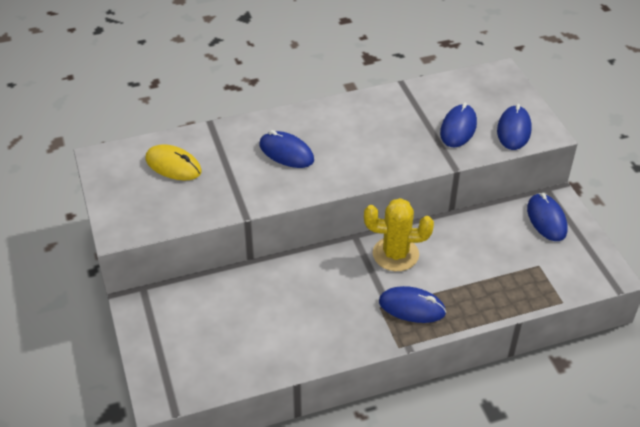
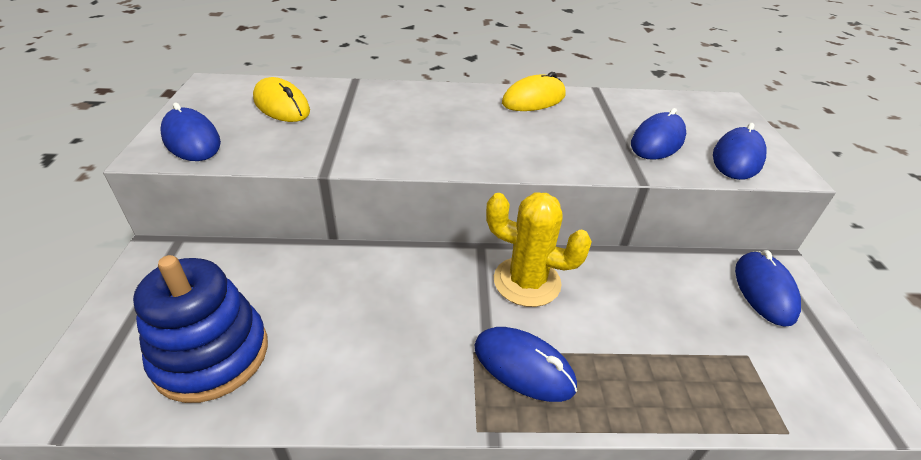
camera: 15 degrees right, 5 degrees down
(226, 351) = (211, 354): none -> blue stacking toy
(286, 153) = (422, 120): blue mouse -> blue mouse (191, 140)
(358, 108) = (534, 99): none -> yellow mouse

